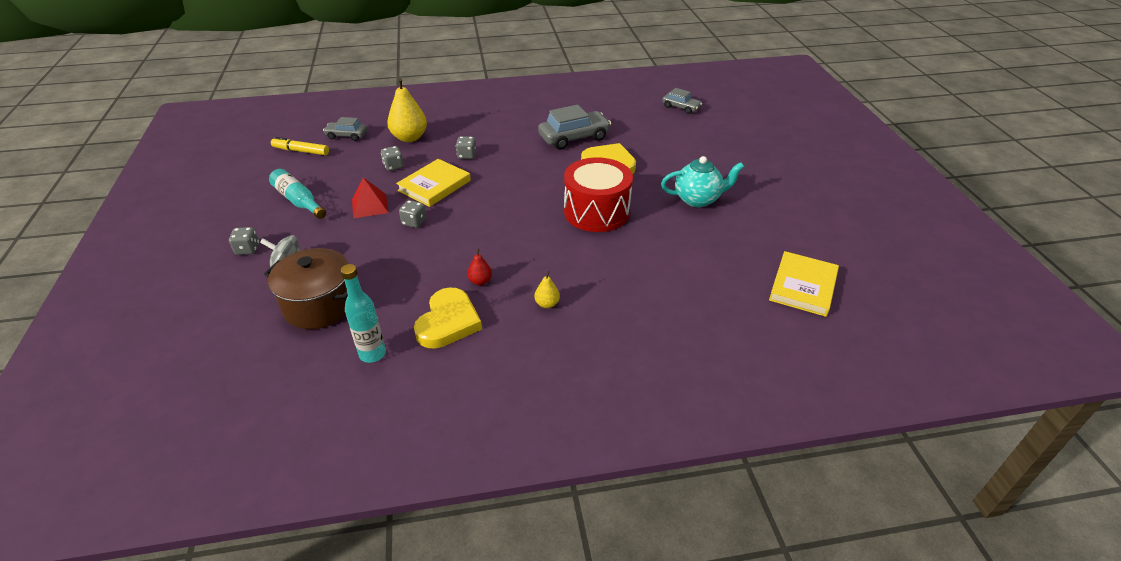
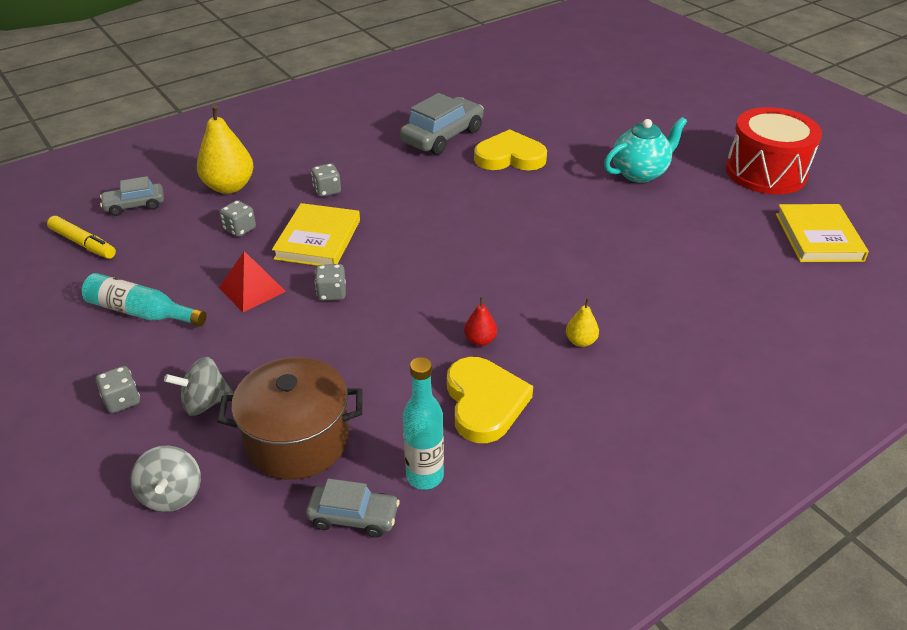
camera: 25 degrees left, 0 degrees up
(229, 311) = (172, 494): none -> grey spinning top
(301, 151) = (83, 243): yellow marker -> yellow marker turned 135 degrees counterclockwise
(596, 212) = (543, 217): red drum -> red drum (765, 172)
(681, 107) = (534, 73): grey car -> grey car (353, 516)

